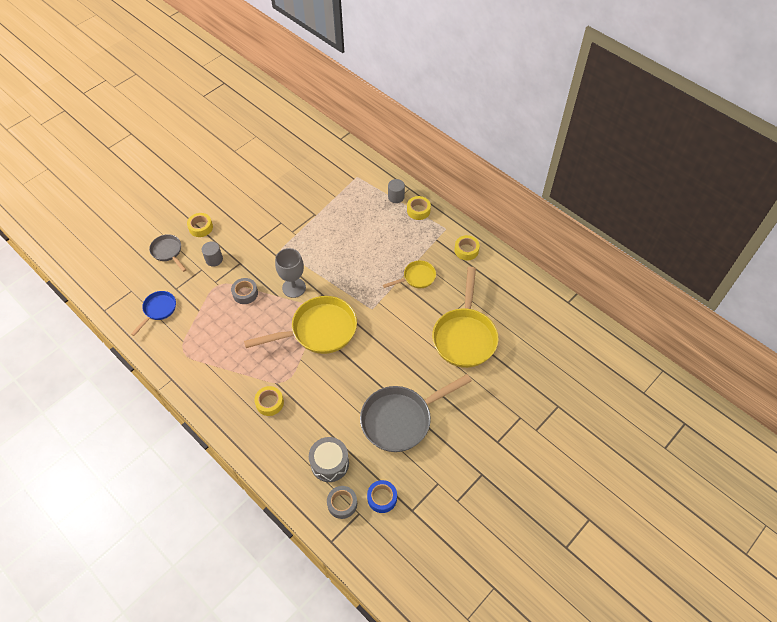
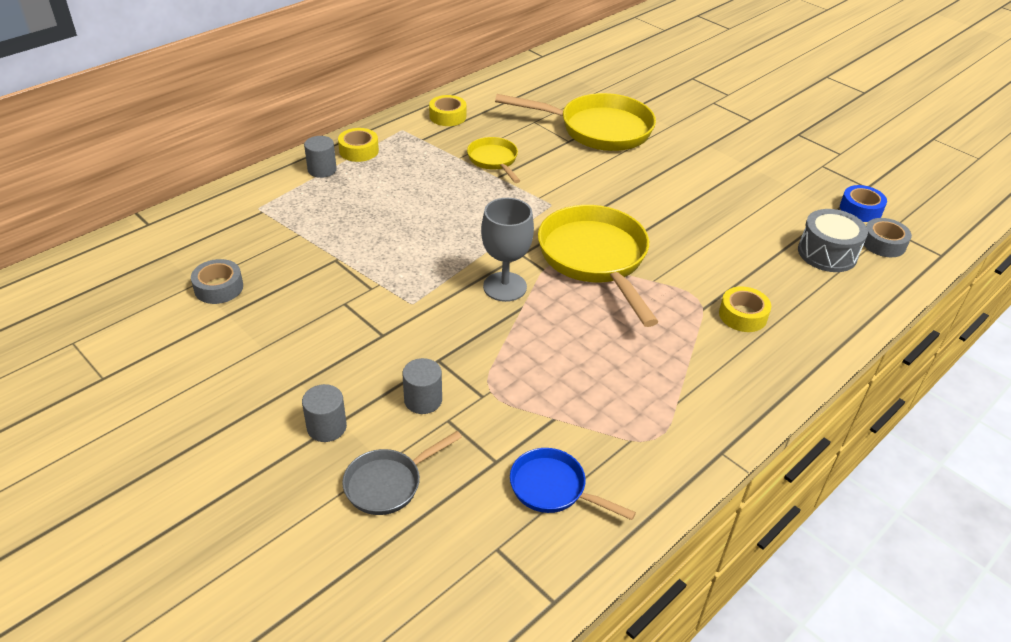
camera: 90 degrees left, 15 degrees down
(201, 227) = (326, 427): yellow tape -> grey cylinder
(245, 293) = (514, 350): grey tape -> grey tape (219, 288)
(401, 419) = (739, 188): grey pan -> none

